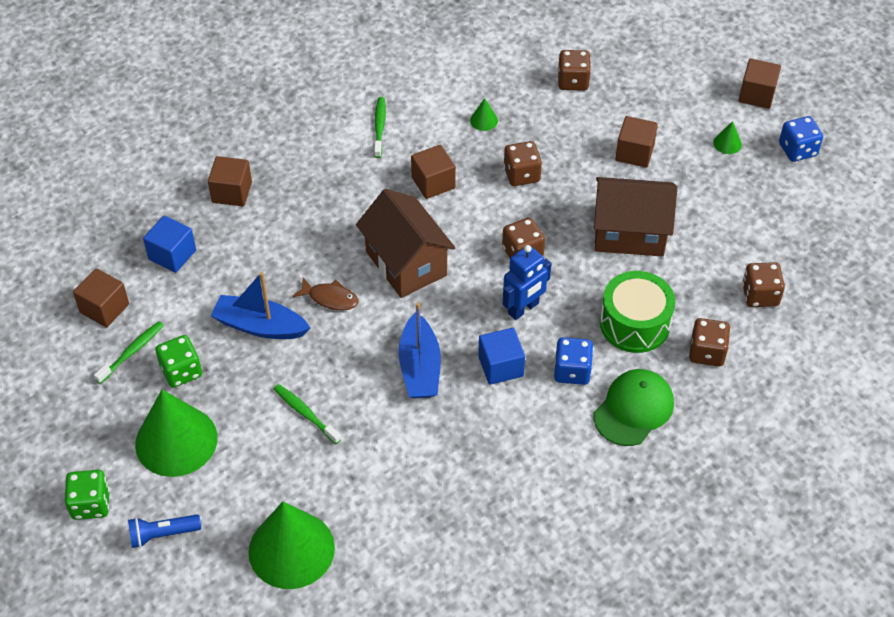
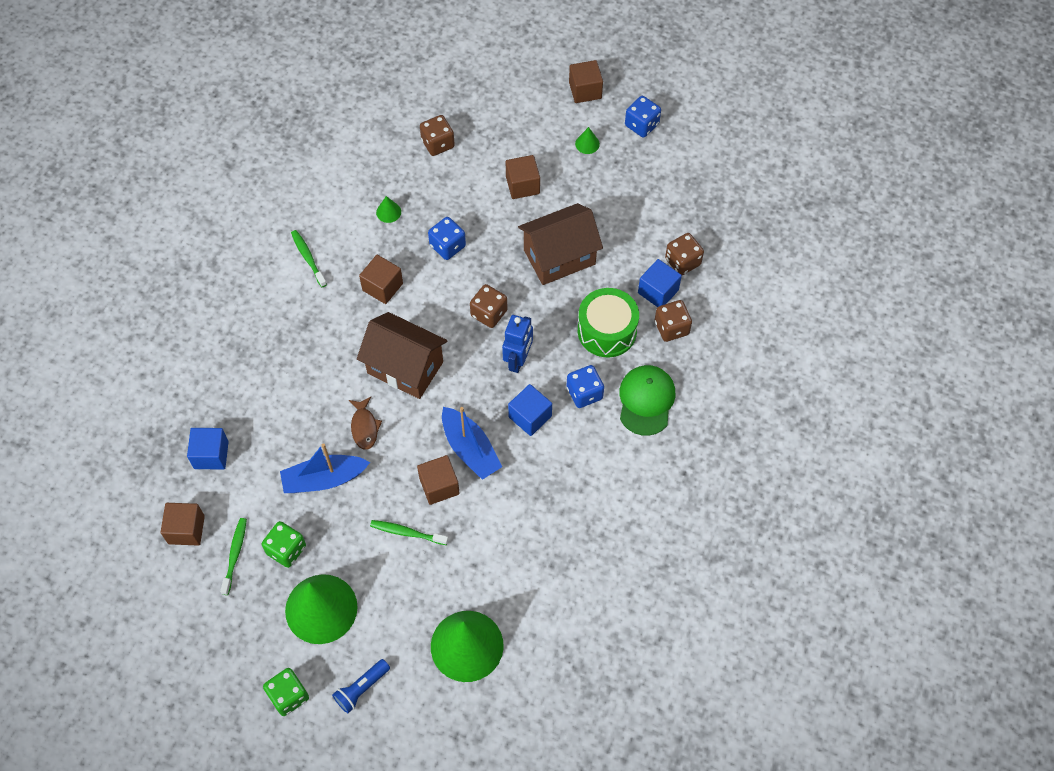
camera: 30 degrees left, 10 degrees up
(232, 192) = (224, 375): brown cube -> brown cube (439, 486)
(330, 298) = (364, 427): brown fish -> brown fish turned 90 degrees clockwise
(521, 174) = (447, 246): brown dice -> blue dice
(714, 311) = (658, 291): none -> blue cube

